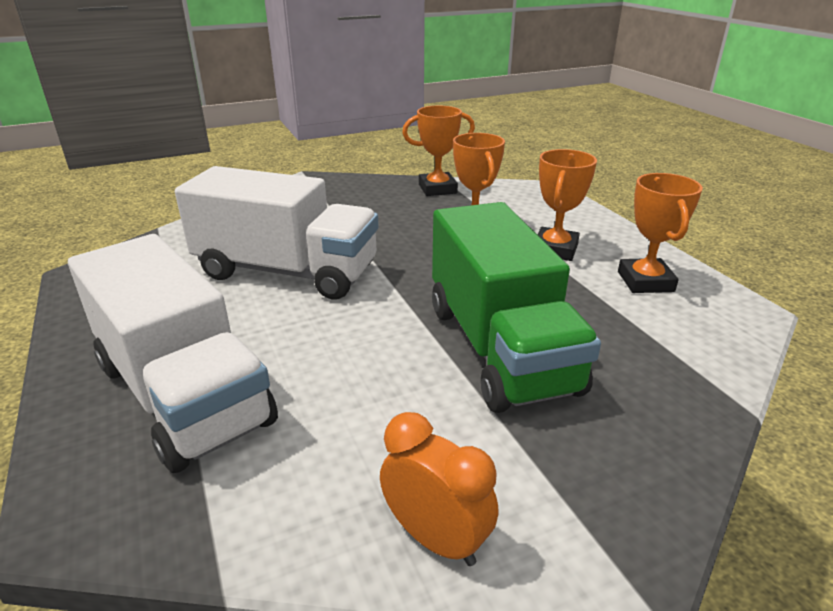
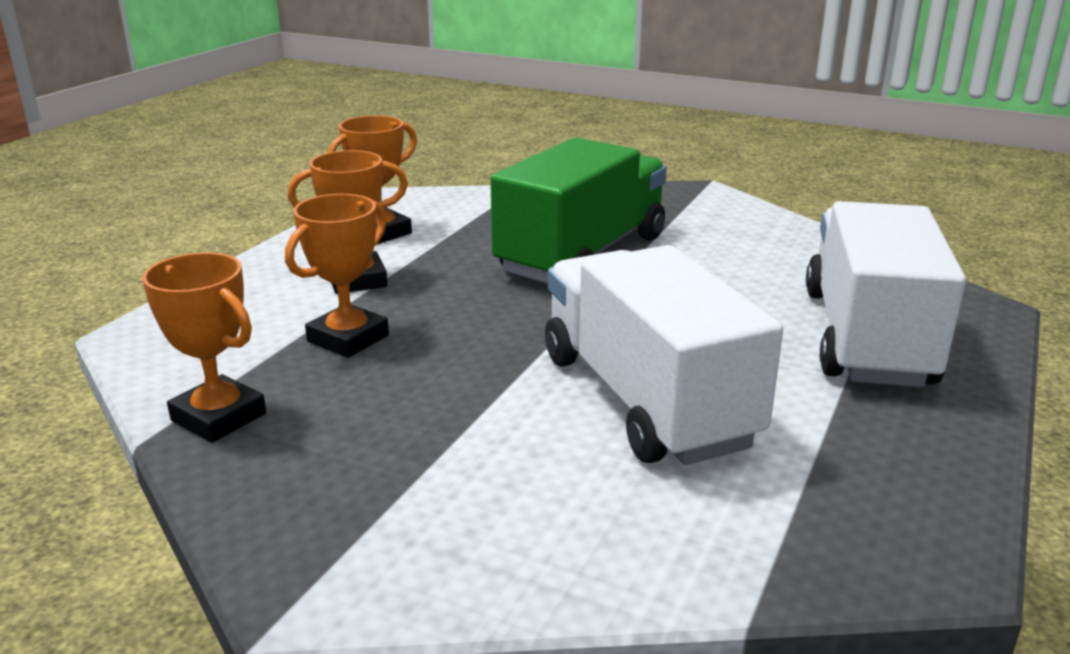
camera: 130 degrees left, 5 degrees down
(436, 538) = (768, 224): orange clock -> none

